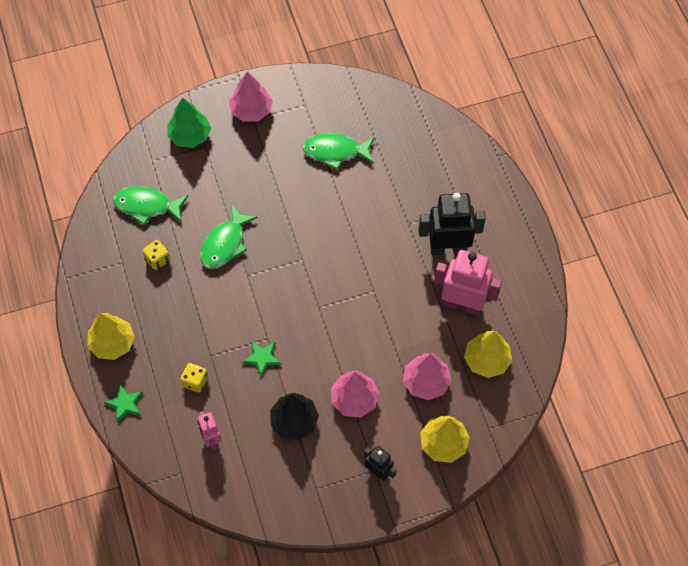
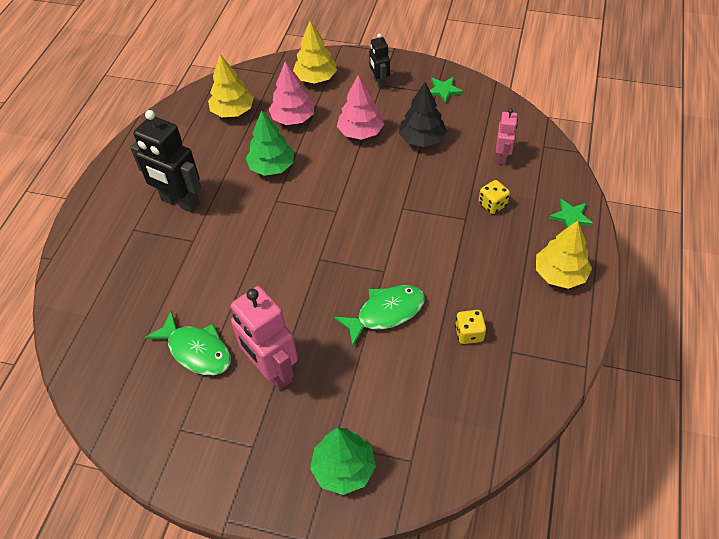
camera: 145 degrees left, 10 degrees down
(147, 206) = (449, 402): green fish -> none
(251, 110) = (246, 459): pink tree -> none
(262, 358) = (417, 195): green star -> green star (443, 90)
(403, 320) = (272, 167): none -> green tree
(462, 305) = (212, 155): pink robot -> pink robot (272, 370)

